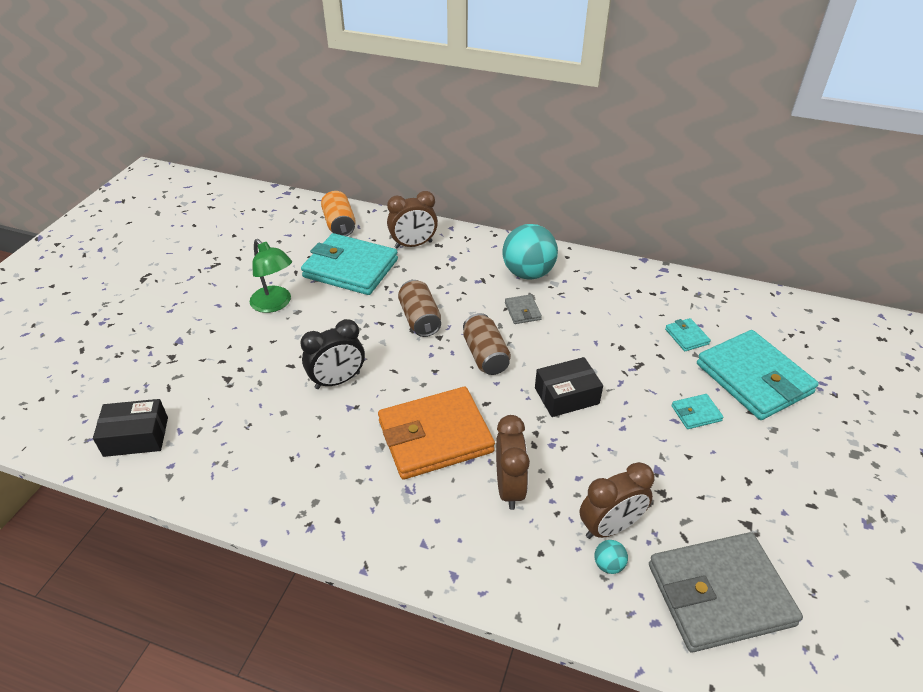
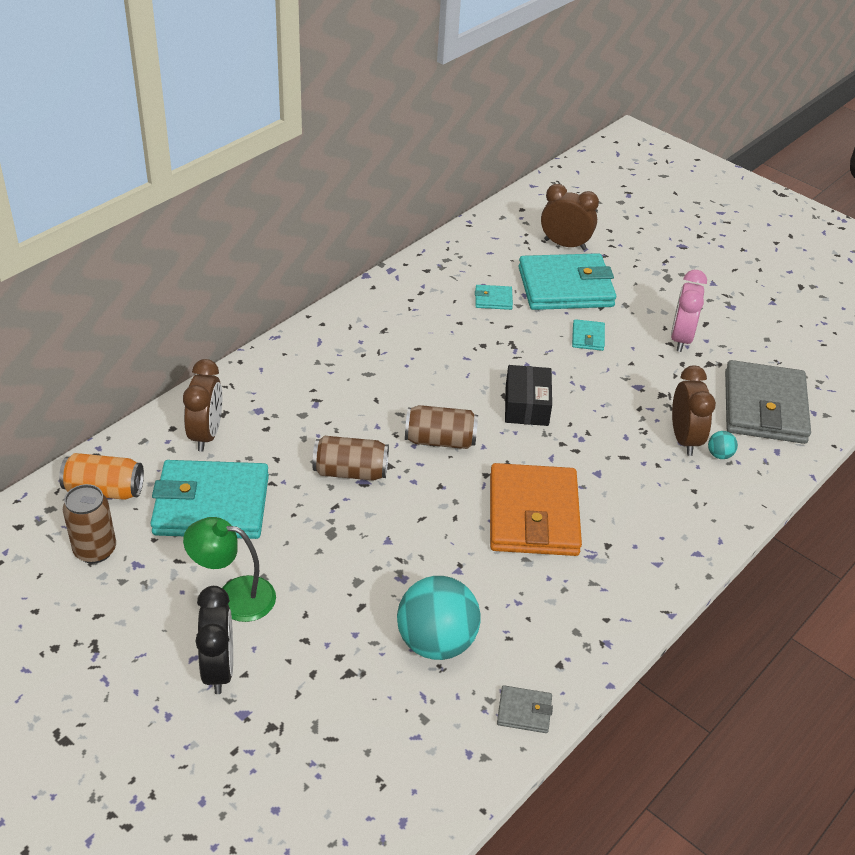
camera: 70 degrees left, 0 degrees up
(136, 436) = (404, 784): black box -> none
(275, 304) = (234, 596): green lamp -> green lamp turned 150 degrees counterclockwise
(289, 238) = (95, 550): none -> brown can
(337, 381) = (411, 570): black clock -> black clock (219, 669)
(350, 268) = (211, 505): turquoise wallet -> turquoise wallet turned 45 degrees clockwise
(509, 487) = (618, 484): brown clock -> brown clock (565, 245)
(522, 311) = (389, 389): grey wallet -> grey wallet (524, 711)
(528, 273) = (330, 362): turquoise ball -> turquoise ball (436, 642)
(764, 488) = (680, 338): none -> pink clock

